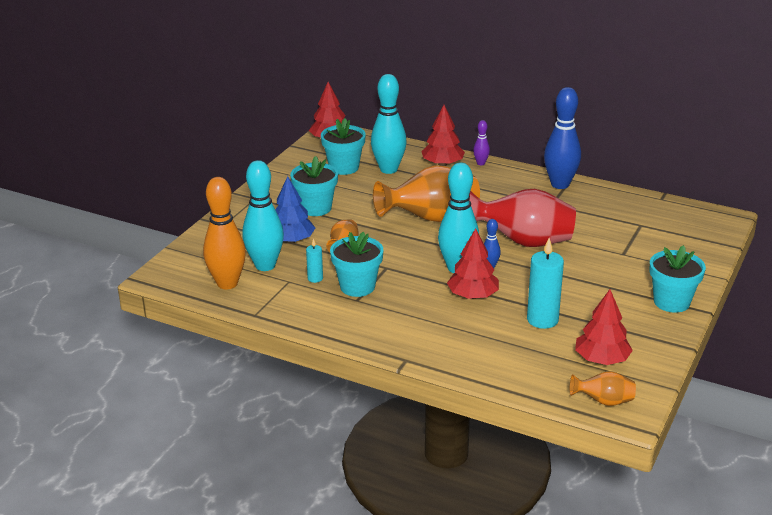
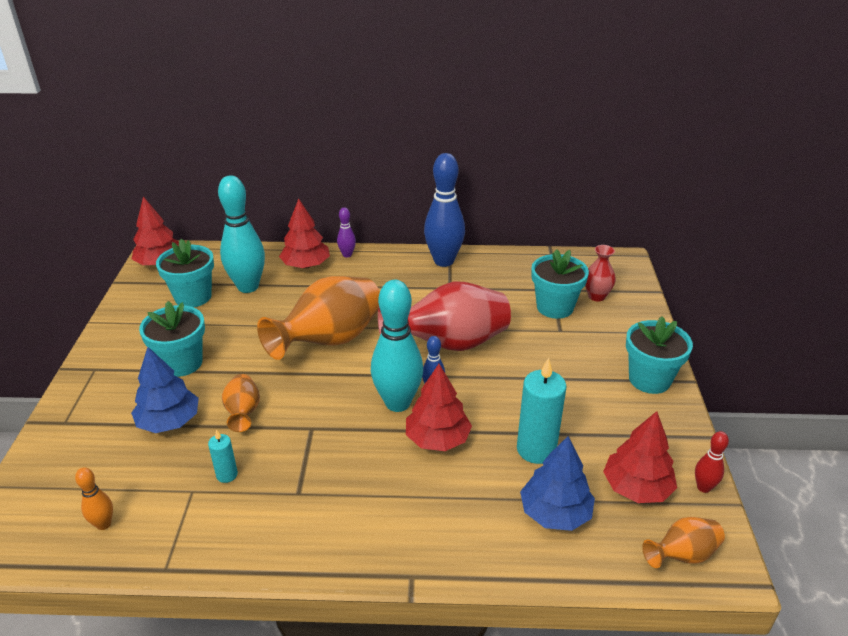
camera: 25 degrees left, 5 degrees up
(227, 283) = (104, 524): orange bowling pin -> orange bowling pin, size x0.47
(265, 265) = (148, 474): turquoise bowling pin -> none
(357, 287) = (289, 470): turquoise flower pot -> turquoise flower pot (555, 307)
(528, 356) = (555, 513): none -> blue tree
(655, 373) = (703, 487): none -> red bowling pin
(676, 238) = (596, 296): none -> red vase

